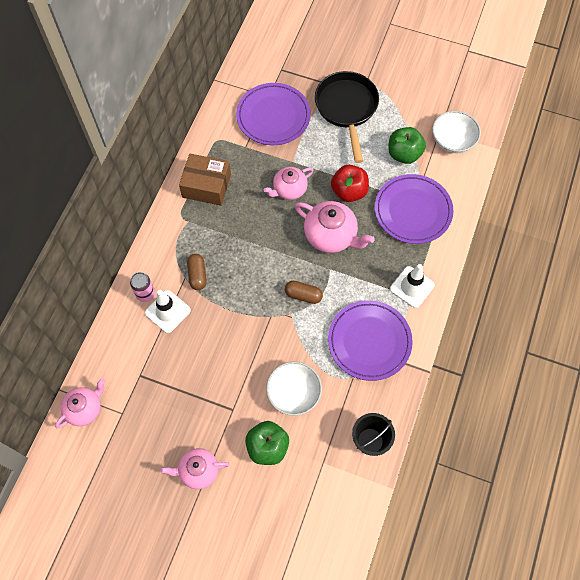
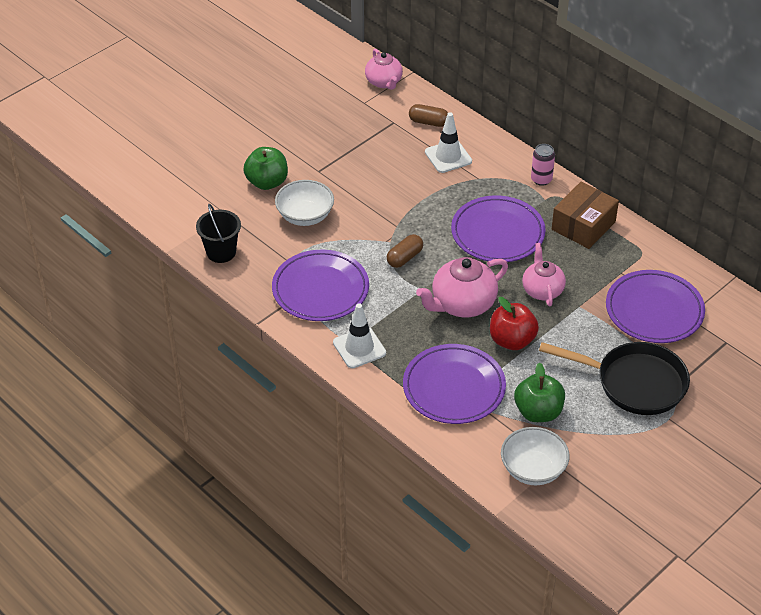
camera: 115 degrees right, 20 degrees down
(145, 294) = (477, 147): pink can -> pink can (541, 179)
(197, 275) = (476, 188): brown capsule -> brown capsule (428, 122)
(198, 471) = (278, 133): pink teapot -> none
(243, 240) = (497, 233): none -> purple plate

